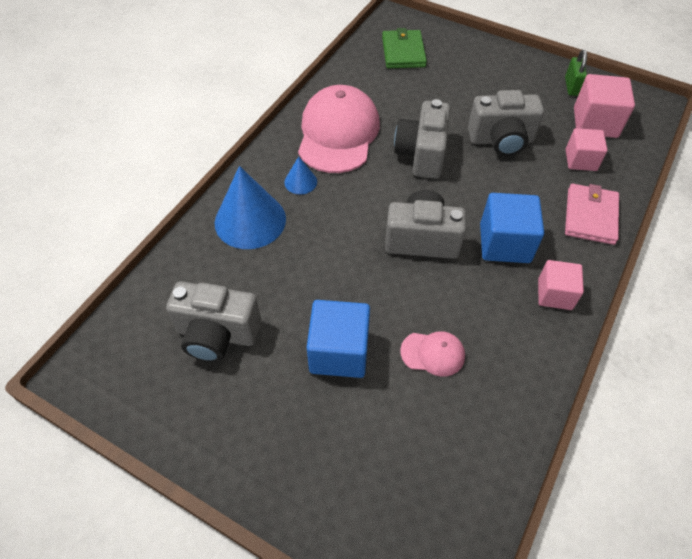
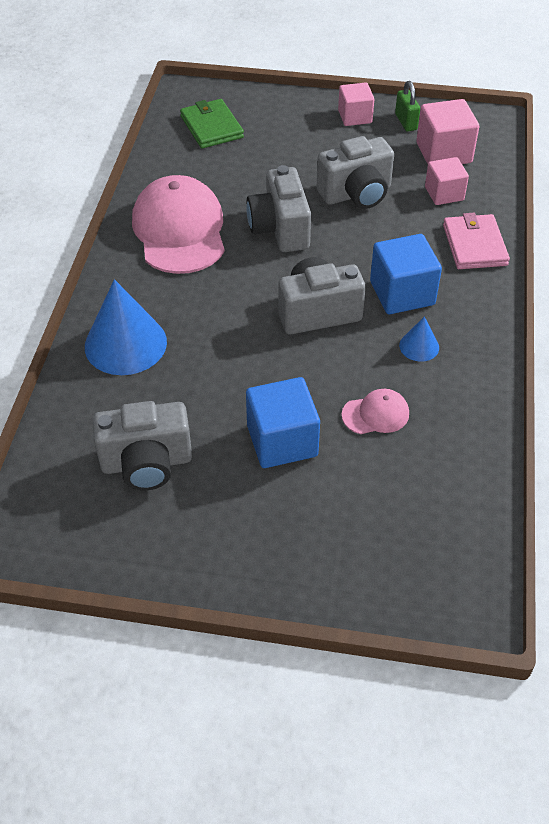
camera: 20 degrees left, 5 degrees down
(300, 182) = (162, 290): blue cone -> blue cone (419, 346)
(554, 294) = (469, 326): pink cube -> pink cube (355, 117)

